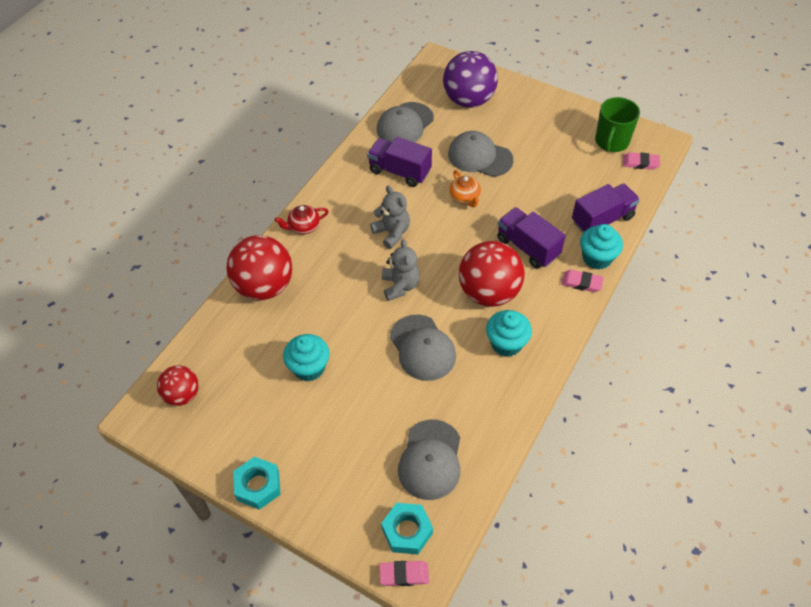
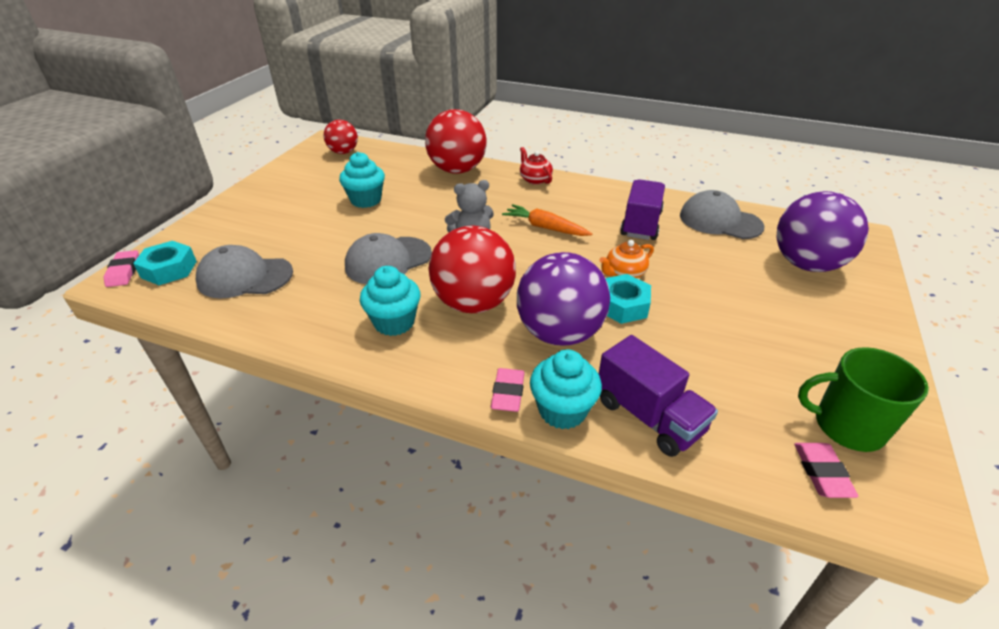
camera: 80 degrees right, 15 degrees down
(258, 486) = (248, 191): turquoise nut -> turquoise nut (622, 305)
(392, 233) = (545, 228): grey teddy bear -> orange carrot
(479, 157) = (705, 280): grey cap -> none
(527, 247) = (559, 333): purple truck -> purple ball

